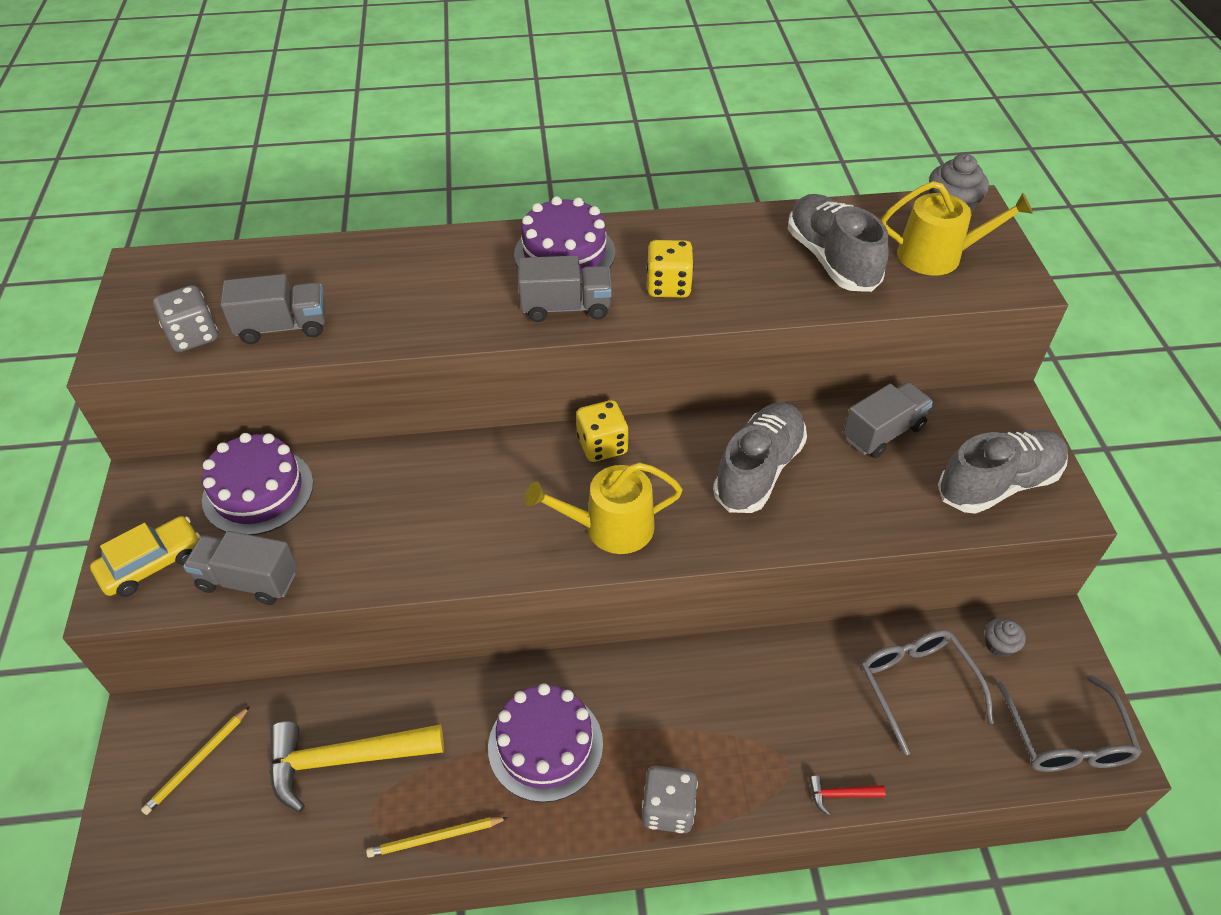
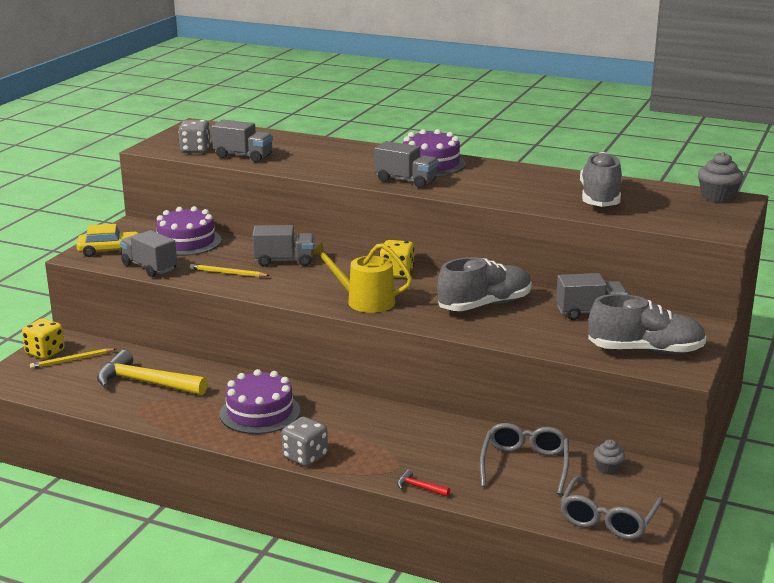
camera: 30 degrees right, 25 degrees down
(435, 480) = (284, 261): none -> grey truck
(435, 838) = (164, 423): yellow pencil -> yellow pencil (227, 273)
(668, 286) = (478, 186): yellow dice -> yellow dice (45, 352)
(938, 256) = (678, 211): yellow watering can -> none

